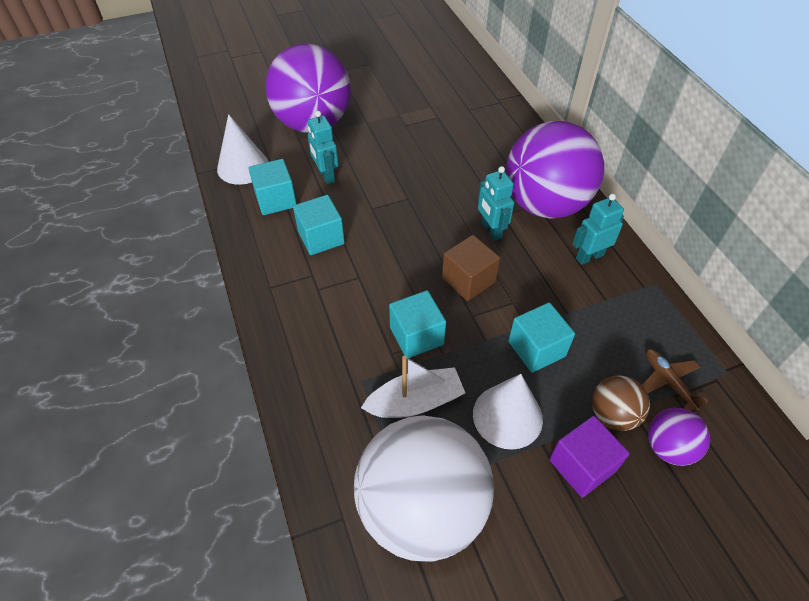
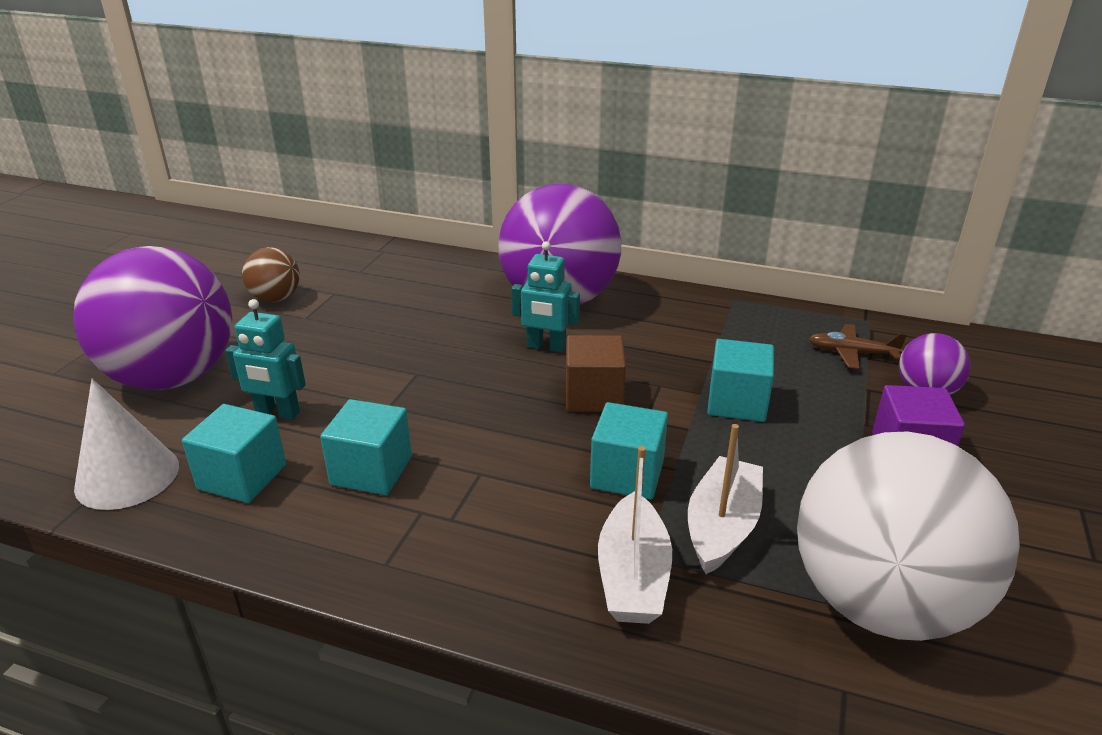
camera: 50 degrees left, 20 degrees down
(343, 384) = (633, 576): none -> white boat
(507, 416) = (805, 467): white cone -> none
(589, 256) = (658, 313): turquoise robot -> none
(612, 415) = (862, 402): brown ball -> brown ball (276, 299)

